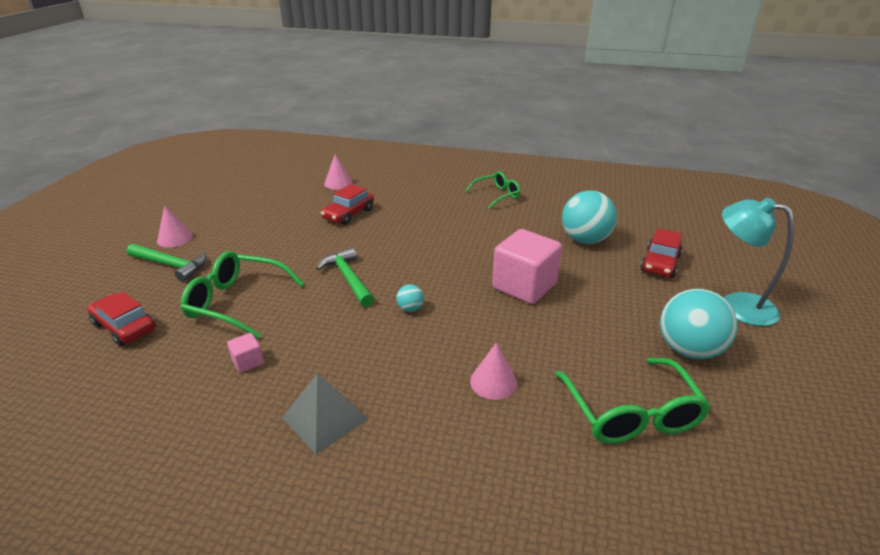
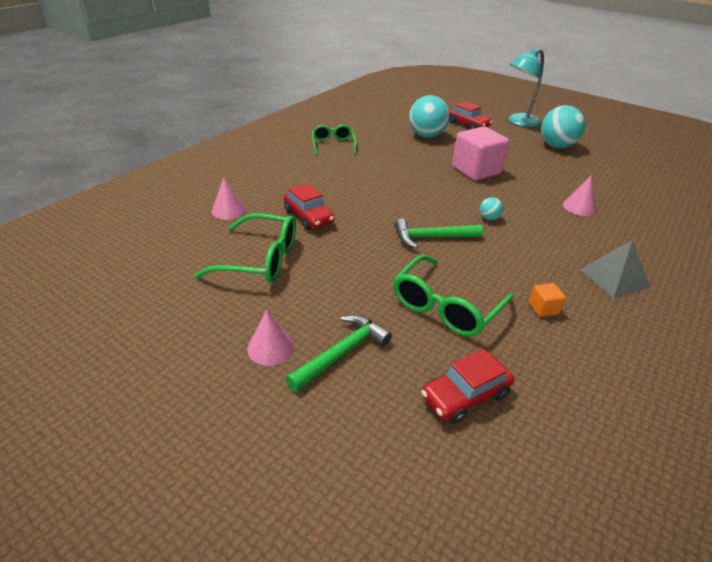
camera: 70 degrees left, 5 degrees up
(248, 362) = (543, 308): pink cube -> orange cube
(631, 414) = (608, 176): green glasses -> green glasses (261, 259)

